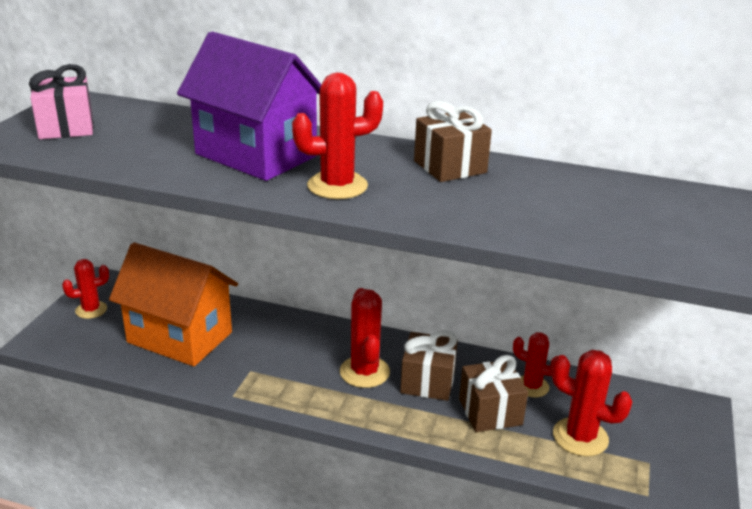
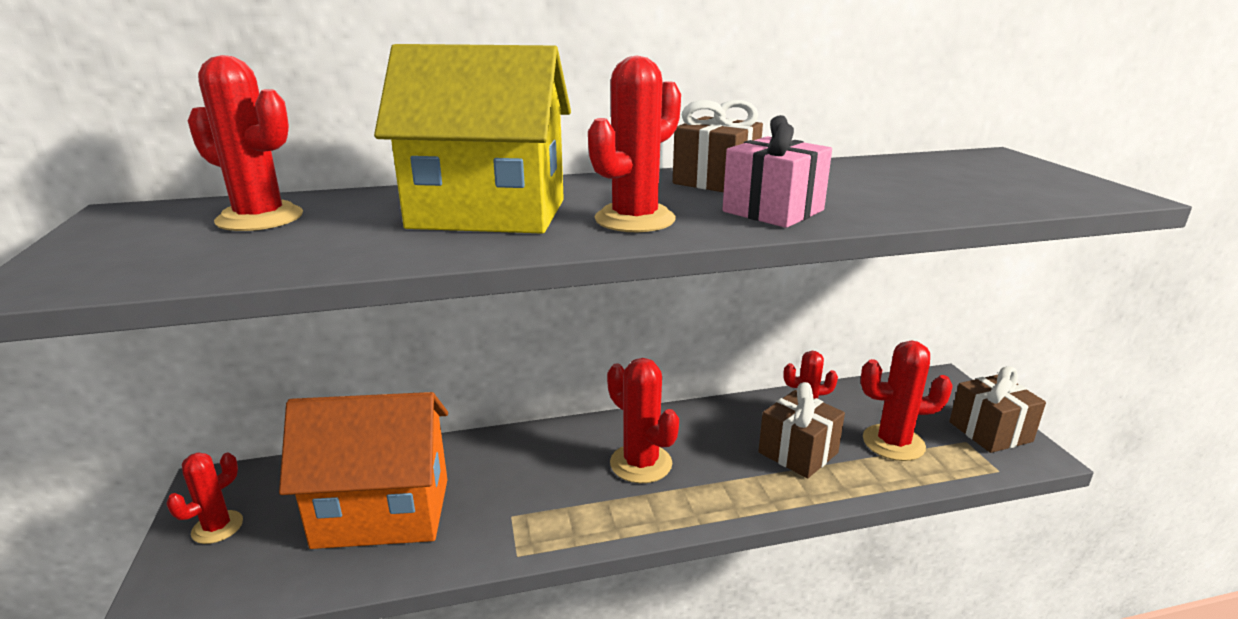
camera: 30 degrees left, 5 degrees down
(66, 127) = (151, 242): pink gift -> pink gift (773, 211)
(132, 123) = (260, 218): none -> red cactus
(256, 155) = (488, 214): purple house -> yellow house
(427, 382) = (712, 448): brown gift -> brown gift (990, 432)

